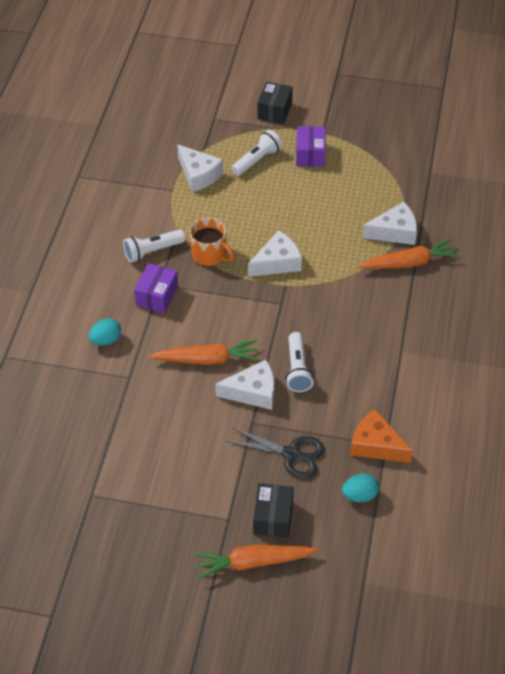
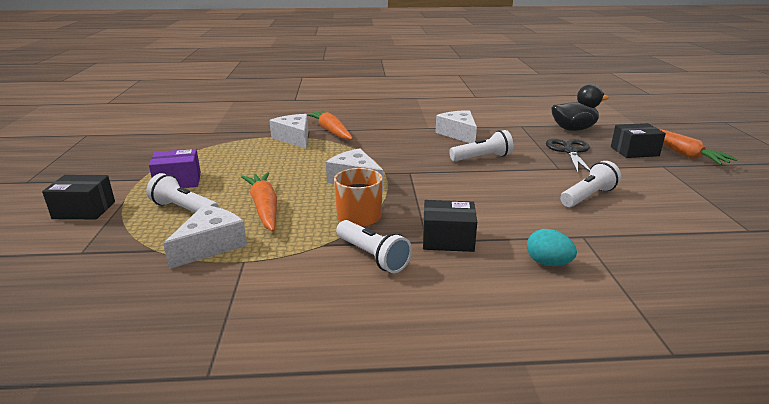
camera: 105 degrees left, 25 degrees down
(157, 296) = (448, 239): purple box -> black box
(187, 414) = (588, 196): none -> white flashlight
(207, 359) = (511, 196): orange carrot -> orange carrot (264, 208)
(253, 392) = (527, 172): white cheese -> white cheese (458, 134)
(359, 495) = (573, 129): turquoise egg -> black duck
(376, 445) = (525, 128): orange cheese -> none

